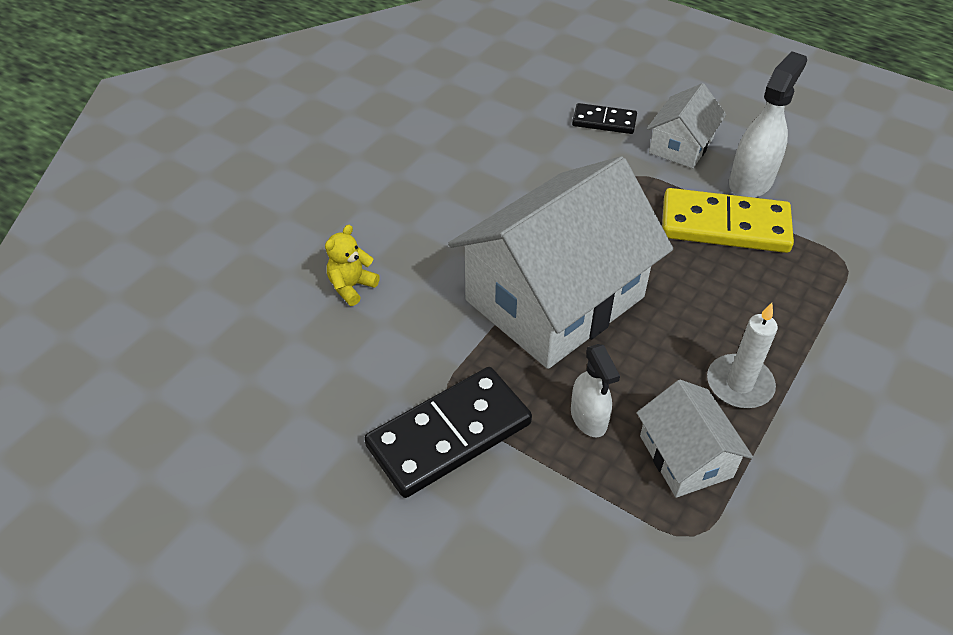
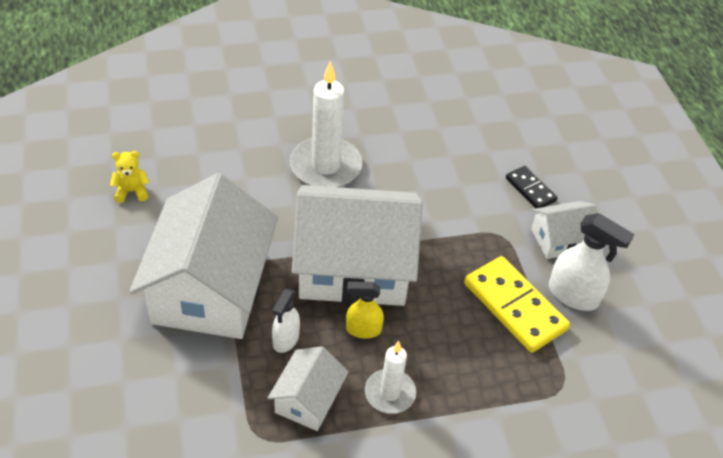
camera: 40 degrees right, 0 degrees up
(351, 287) = (259, 179): yellow teddy bear -> yellow teddy bear (132, 191)
(402, 227) = (325, 166): none -> white candle
(449, 434) = (210, 288): black domino -> white house
(640, 348) = (363, 329): none -> yellow spray bottle
(751, 182) = (573, 295): white spray bottle -> white spray bottle turned 45 degrees clockwise

